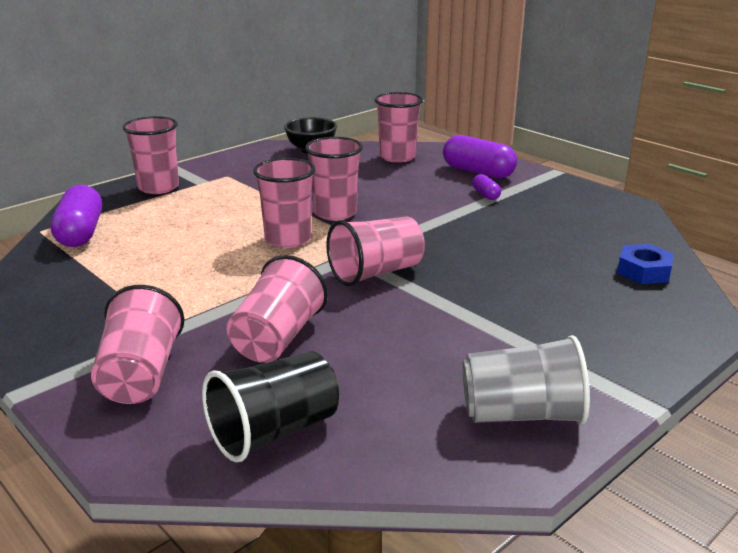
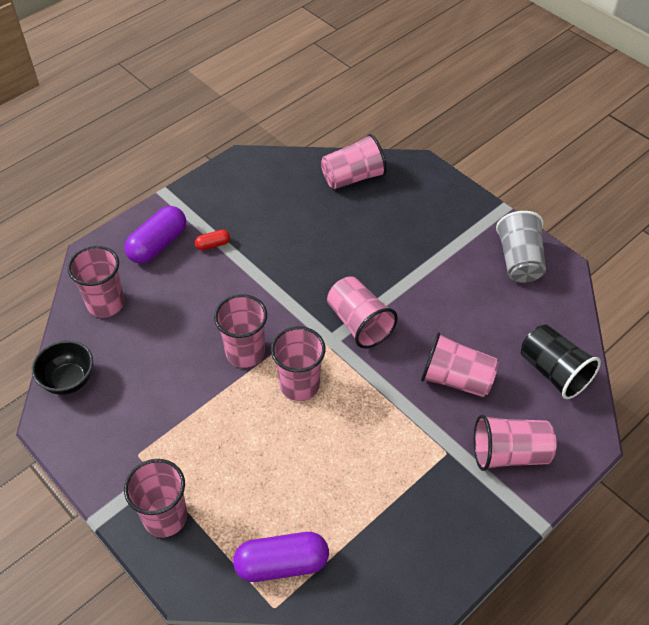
camera: 90 degrees left, 25 degrees up
(485, 195) = (213, 245): purple capsule -> red capsule
(644, 271) = (353, 177): blue nut -> pink cup

